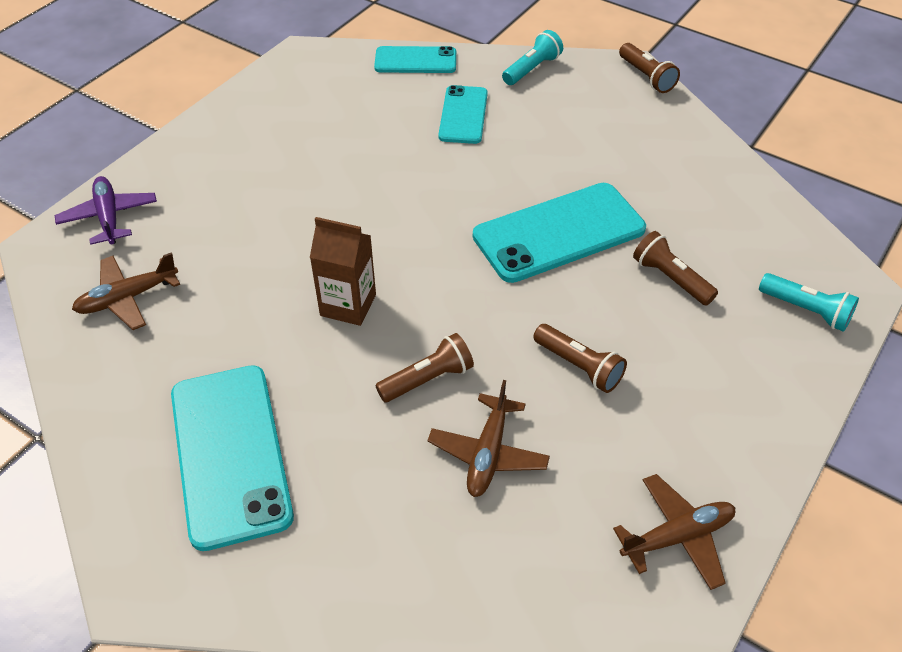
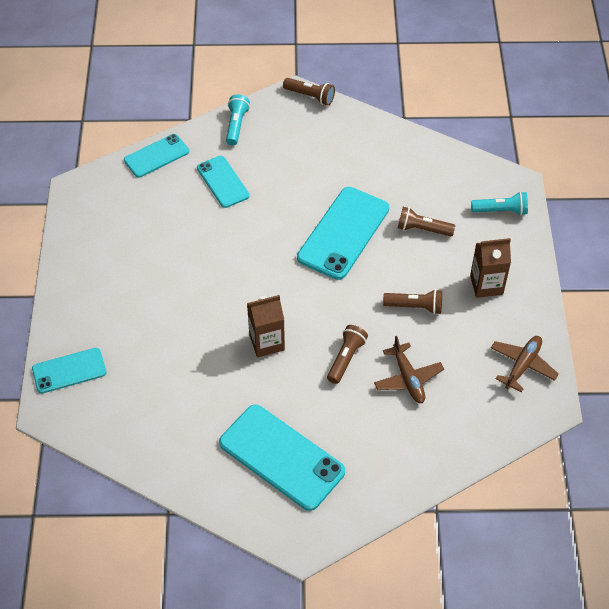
camera: 35 degrees left, 5 degrees up
(109, 217) = (69, 370): purple plane -> turquoise phone
(127, 298) = (136, 411): brown plane -> none
(708, 393) = (486, 285): none -> brown carton

